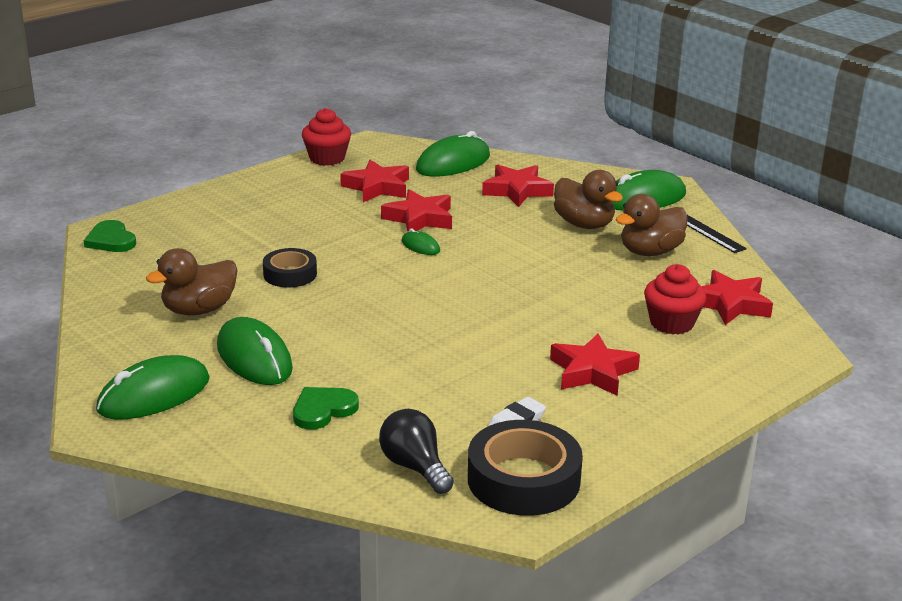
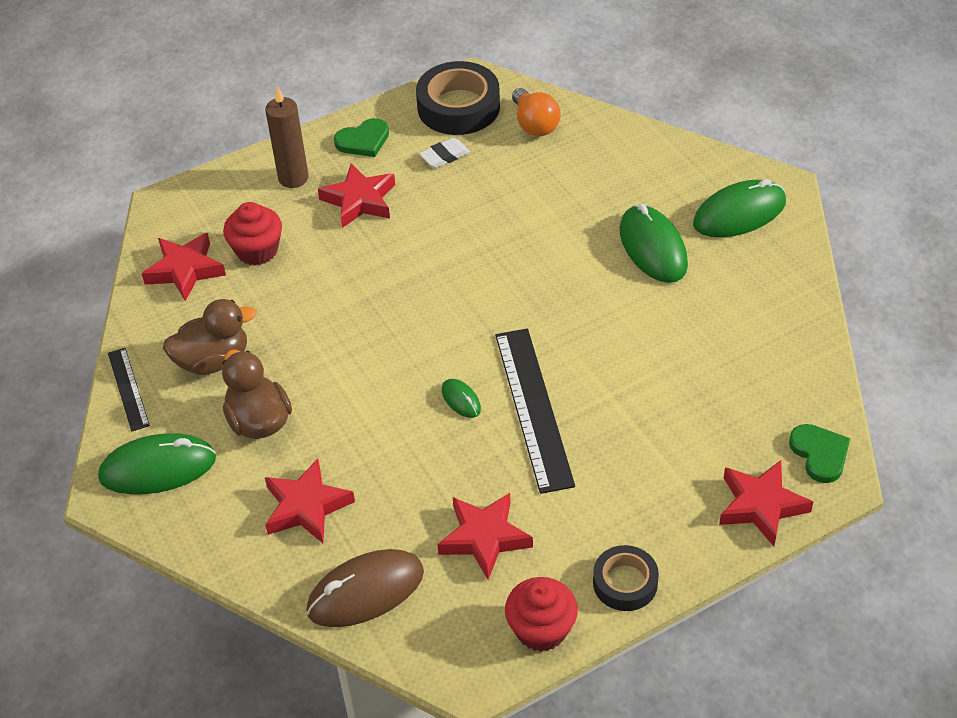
camera: 165 degrees left, 20 degrees up
(199, 310) = (707, 319): brown duck -> none
(290, 274) = (612, 366): black tape -> black tape (625, 583)
(323, 410) = (597, 183): green heart -> green heart (363, 141)
(356, 246) = (533, 408): none -> black ruler
(415, 467) = (534, 124): black light bulb -> orange light bulb
(419, 218) = (447, 456): red star -> red star (761, 506)
(453, 163) = (366, 591): green mouse -> brown mouse
(682, 386) = (293, 178): none -> brown candle

